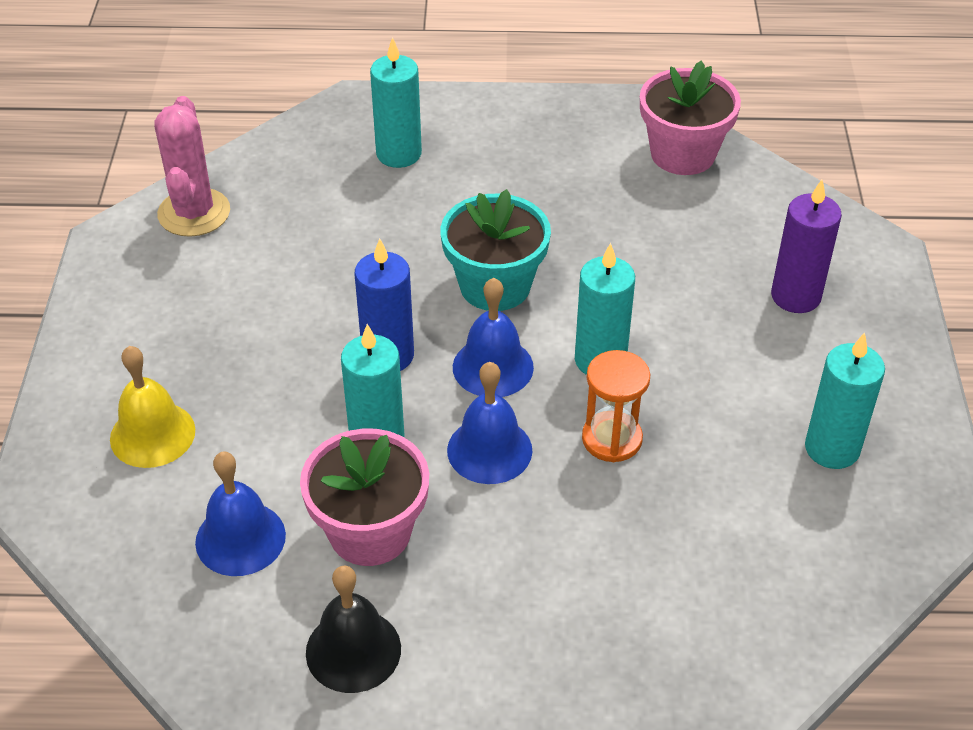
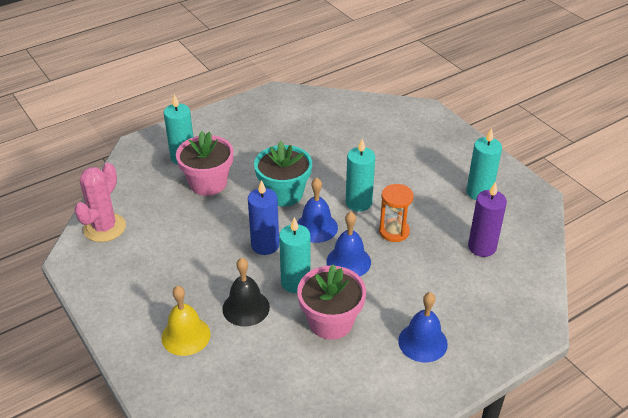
camera: 35 degrees left, 5 degrees down
(194, 213) = (104, 228): pink cactus -> pink cactus turned 60 degrees clockwise
(240, 538) = (275, 357): blue bell -> blue bell (422, 342)
(353, 650) = (372, 373): black bell -> black bell (246, 307)
(683, 154) = (311, 105): pink flower pot -> pink flower pot (208, 183)
(795, 296) = (411, 141): purple candle -> purple candle (482, 247)

